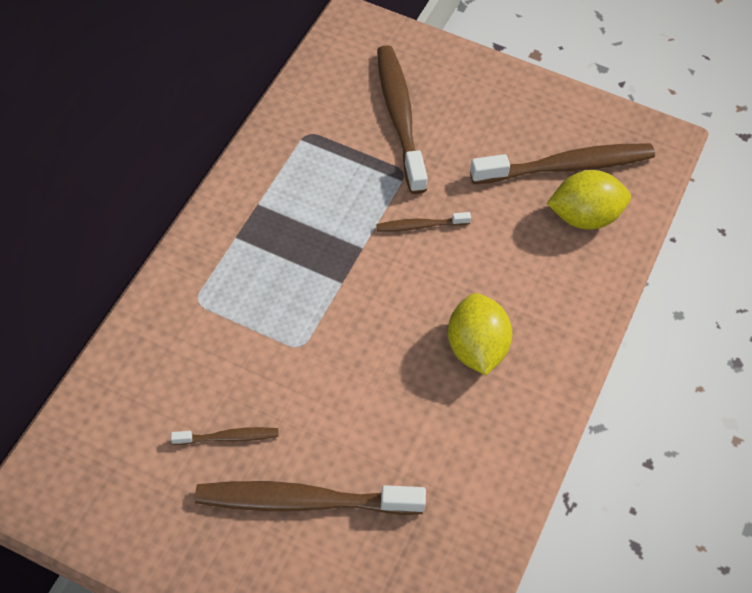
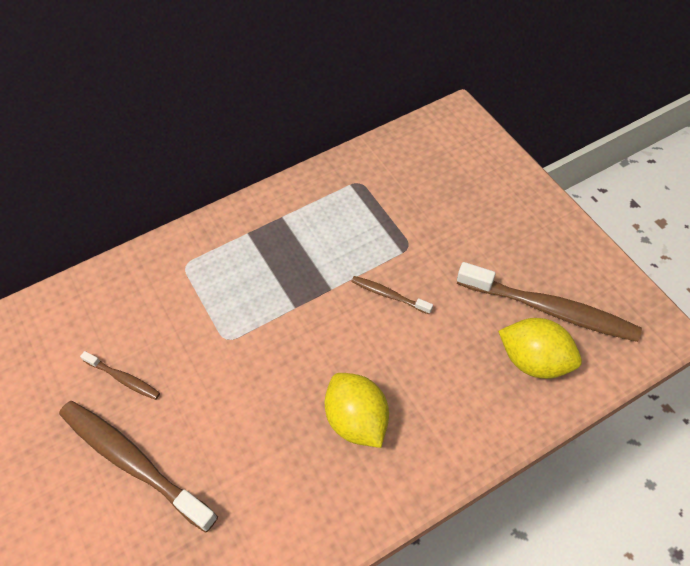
camera: 40 degrees right, 0 degrees up
(400, 117) = (438, 202): brown toothbrush -> none
(476, 348) = (357, 420): yellow lemon -> yellow lemon turned 60 degrees counterclockwise

